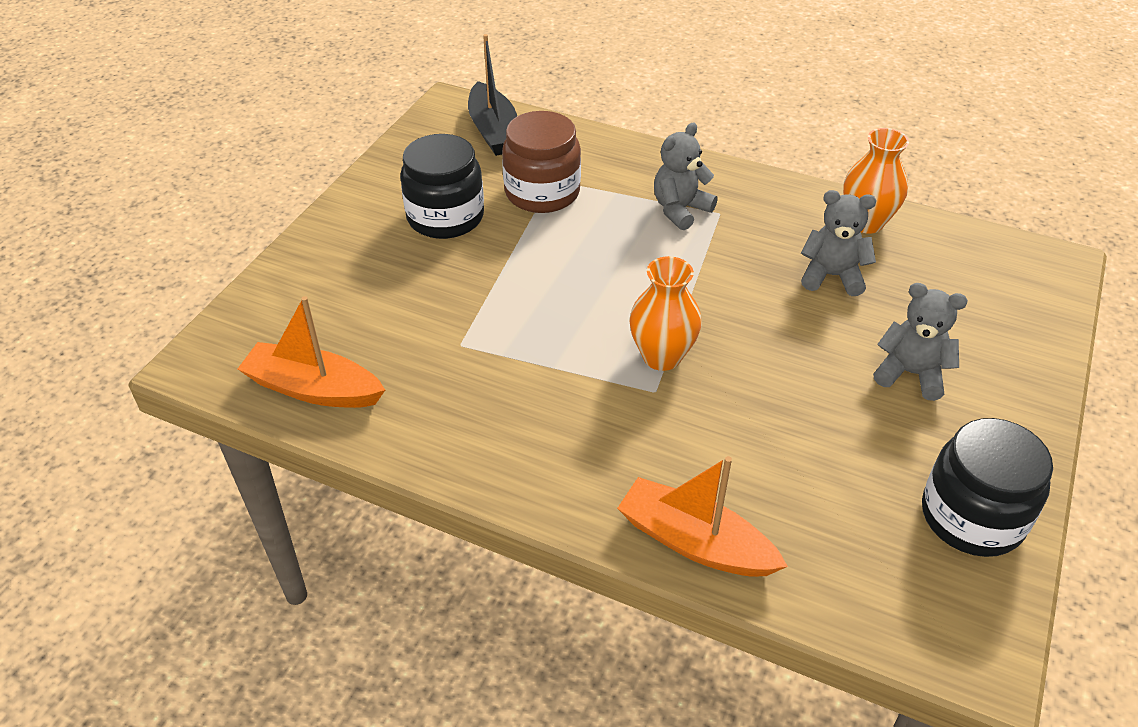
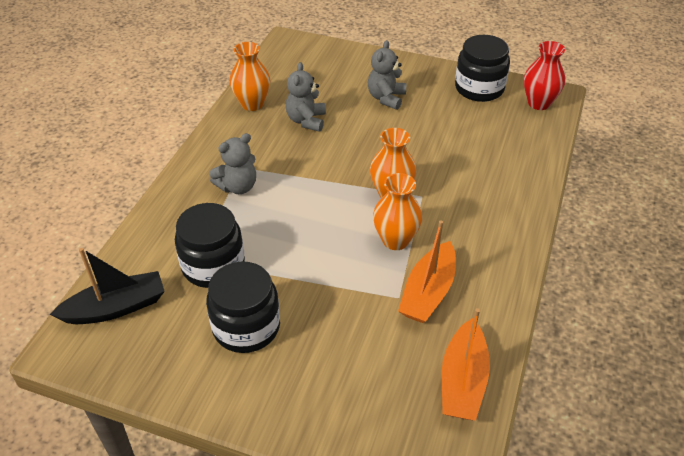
camera: 95 degrees left, 0 degrees up
(542, 192) = (213, 266): brown jar -> black jar
(563, 351) = (395, 240): none -> orange vase
(680, 210) = (238, 186): grey teddy bear -> grey teddy bear turned 75 degrees counterclockwise
(695, 542) = (528, 179): orange boat -> orange boat (428, 292)
(939, 614) = (538, 103): none -> red vase

